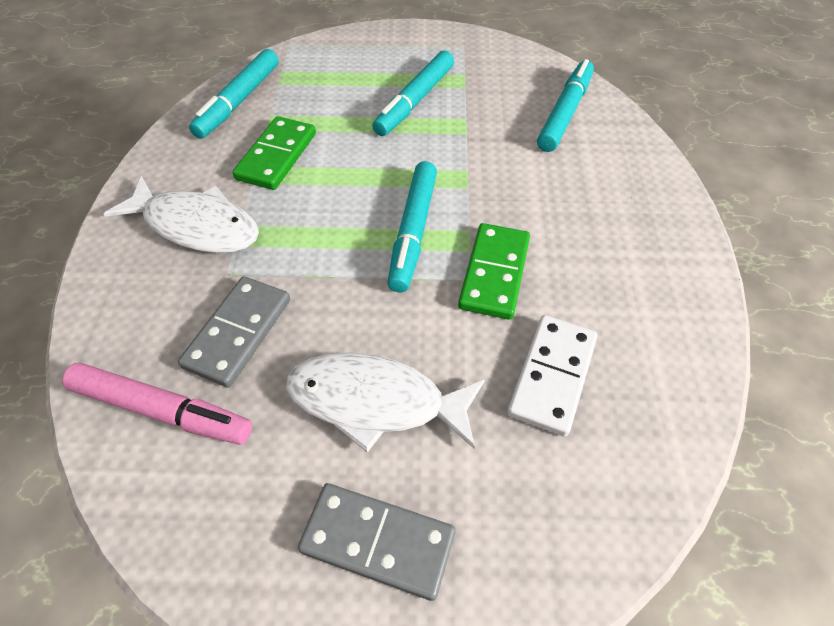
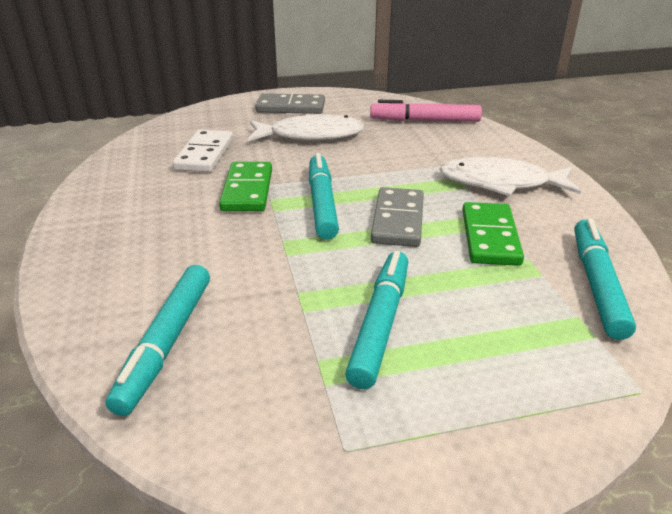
camera: 165 degrees right, 20 degrees down
(238, 333) = (412, 145): grey domino -> grey domino (398, 220)

